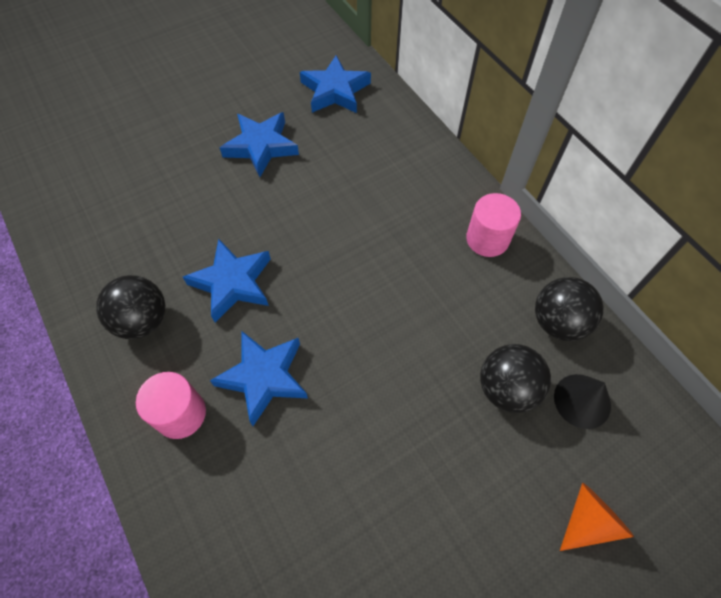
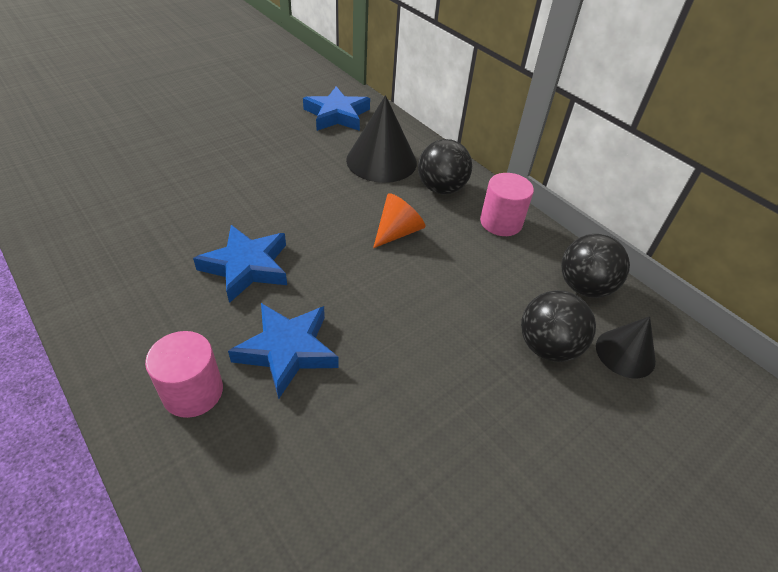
camera: 10 degrees left, 15 degrees down
(142, 320) = (147, 304): black ball -> black ball (441, 188)
(261, 146) = (268, 156): blue star -> none
(375, 155) = (381, 161): none -> black cone
(588, 520) = (662, 465): orange cone -> orange cone (397, 232)

